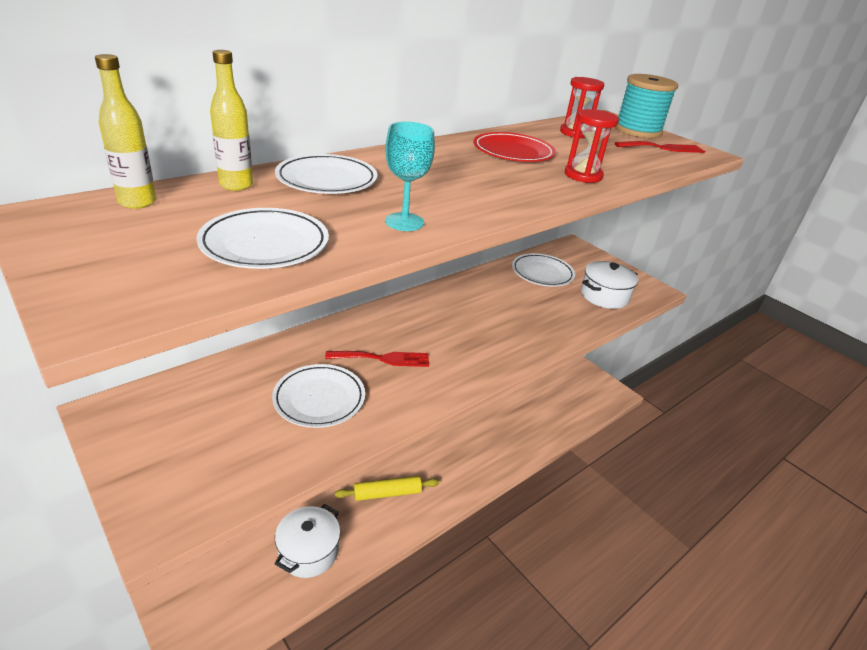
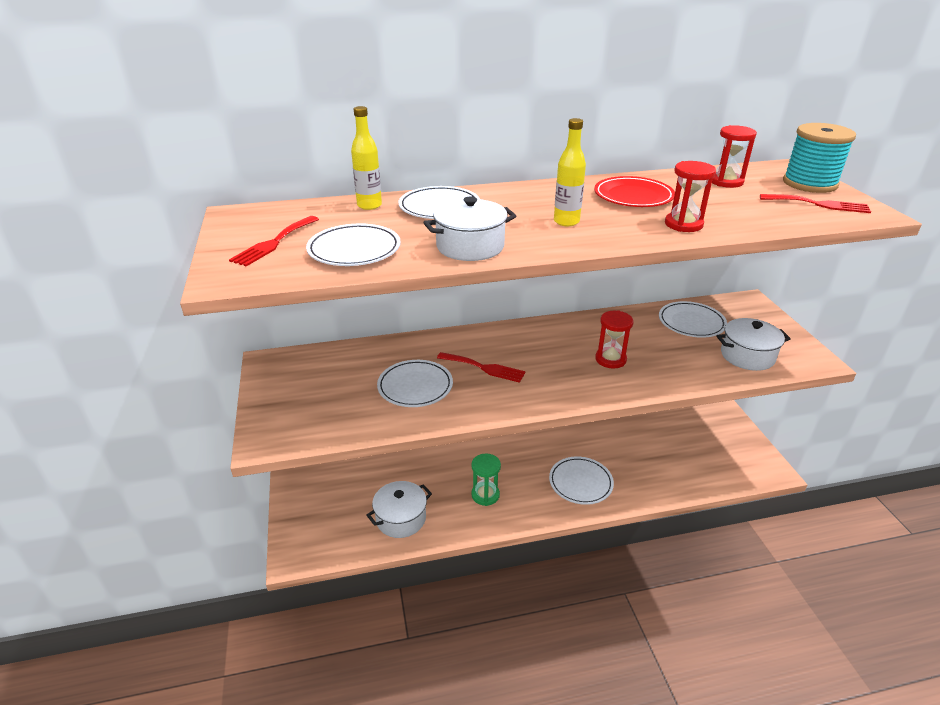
camera: 30 degrees right, 0 degrees up
(137, 202) = (296, 212): yellow bottle -> yellow bottle (566, 222)
(137, 249) = (274, 243): none -> red fork
(387, 493) = (485, 495): yellow rolling pin -> green hourglass
(404, 222) = (470, 246): turquoise goblet -> white pot
(471, 451) = (580, 483): none -> white plate
(498, 323) = (610, 359): none -> red hourglass

